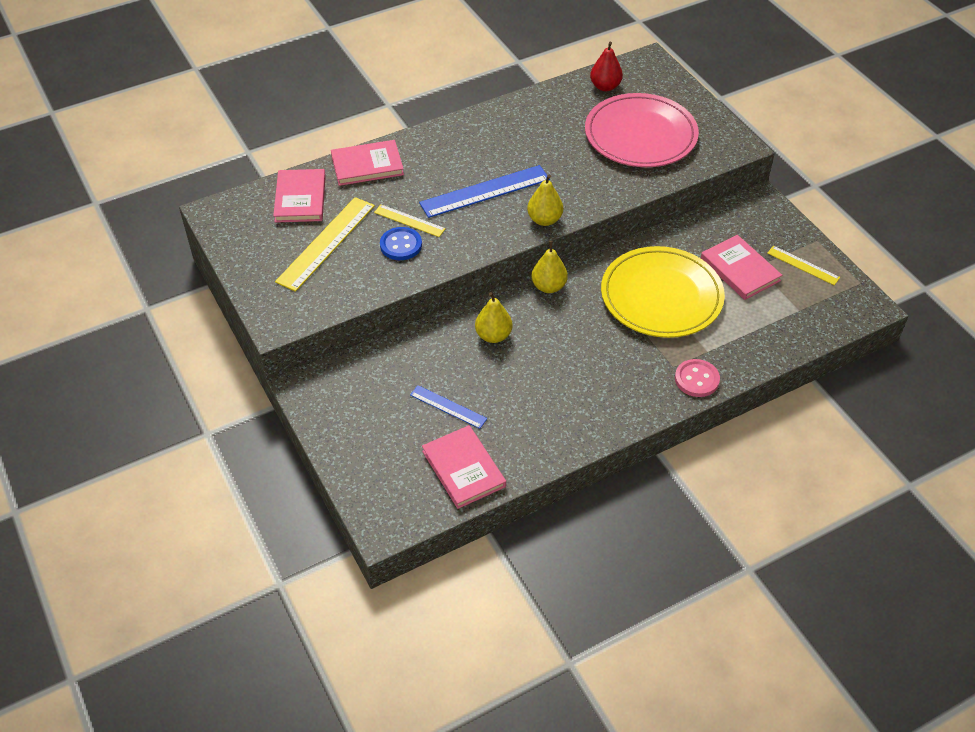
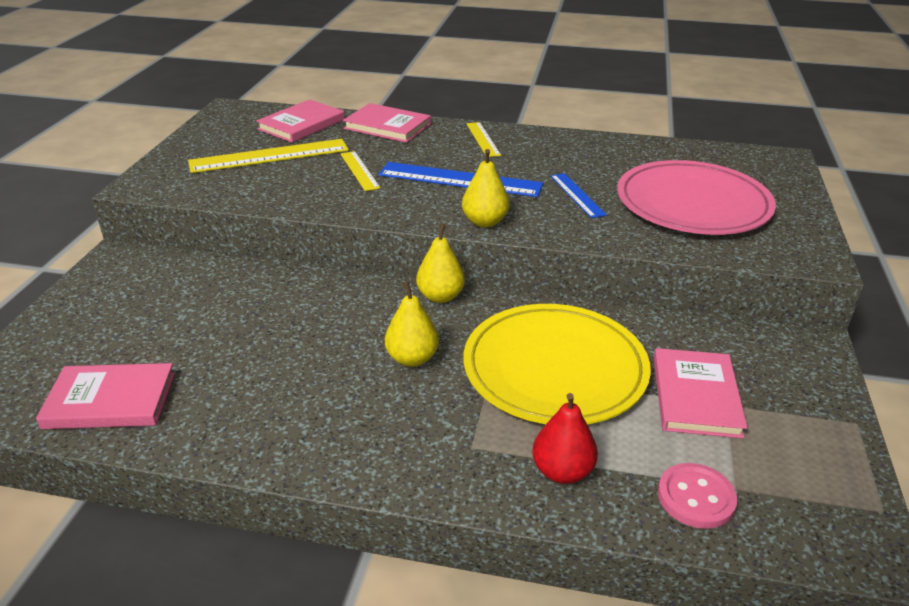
camera: 40 degrees right, 15 degrees down
(401, 245) = (323, 182): blue button -> none
(448, 407) = (190, 339): blue ruler -> blue ruler (577, 195)
(463, 469) = (110, 400): pink book -> pink book turned 75 degrees clockwise
(493, 335) = (325, 306): yellow pear -> yellow pear (412, 358)
(605, 87) = (701, 158): red pear -> red pear (562, 471)
(696, 379) = (482, 479): pink button -> pink button (696, 497)
(803, 265) = (801, 439): yellow ruler -> yellow ruler (483, 139)

